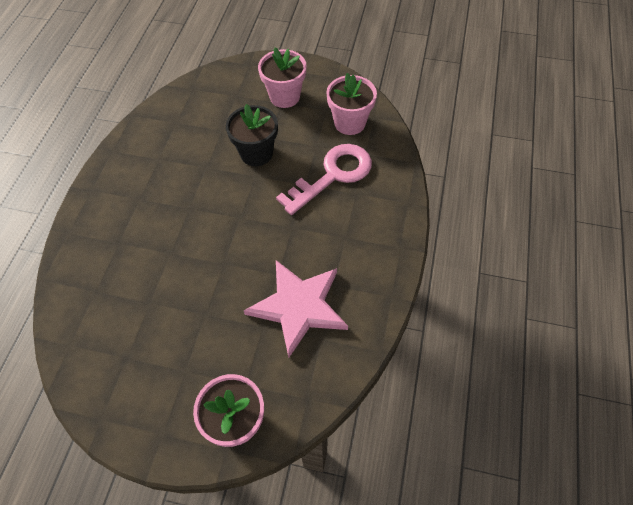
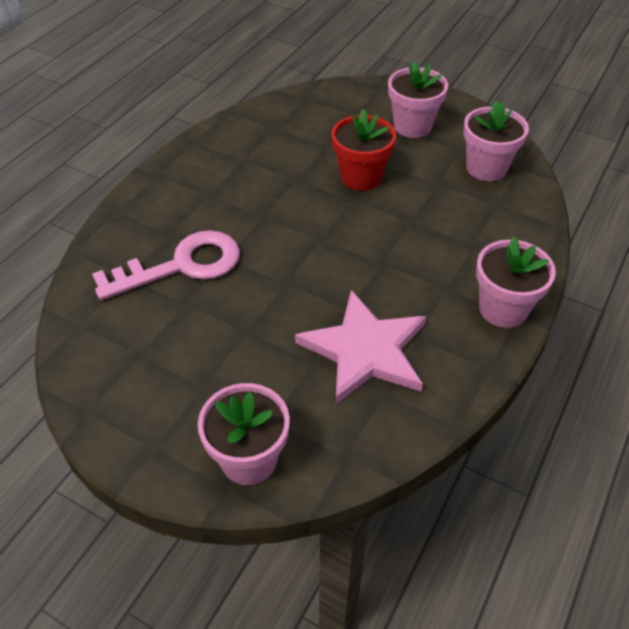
camera: 15 degrees right, 10 degrees down
(256, 153) = (361, 177): black flower pot -> red flower pot
(332, 175) = (449, 219): pink key -> pink key (181, 266)
(389, 244) = (503, 309): none -> pink flower pot

